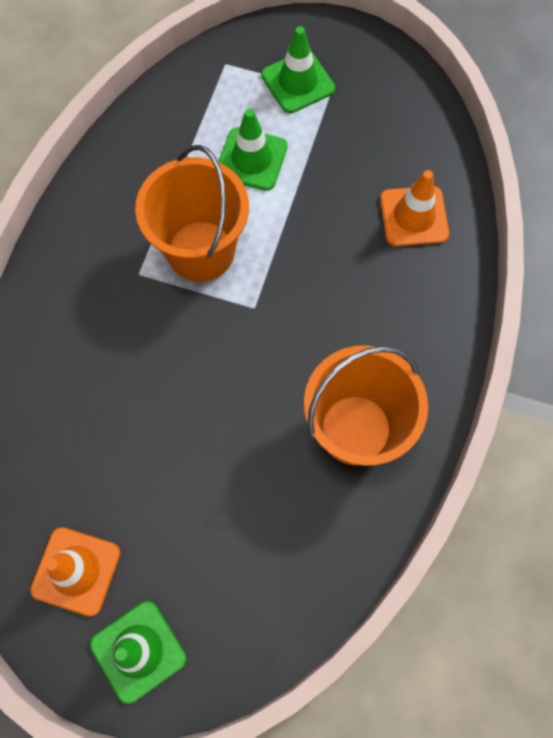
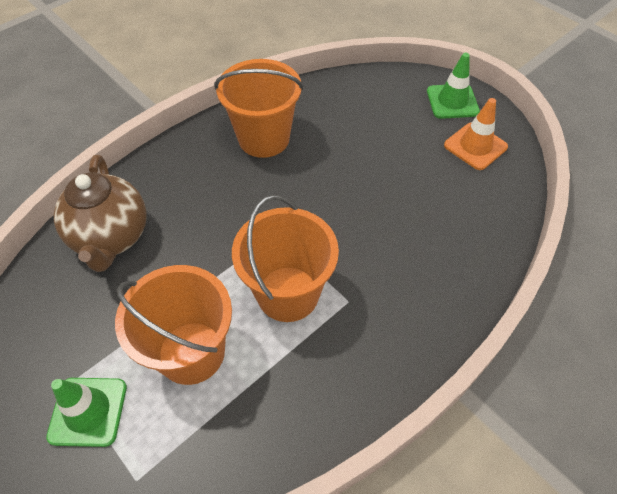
camera: 150 degrees left, 15 degrees down
(251, 159) = (191, 352): green traffic cone -> orange bucket
(414, 216) = (111, 237): orange traffic cone -> brown teapot

